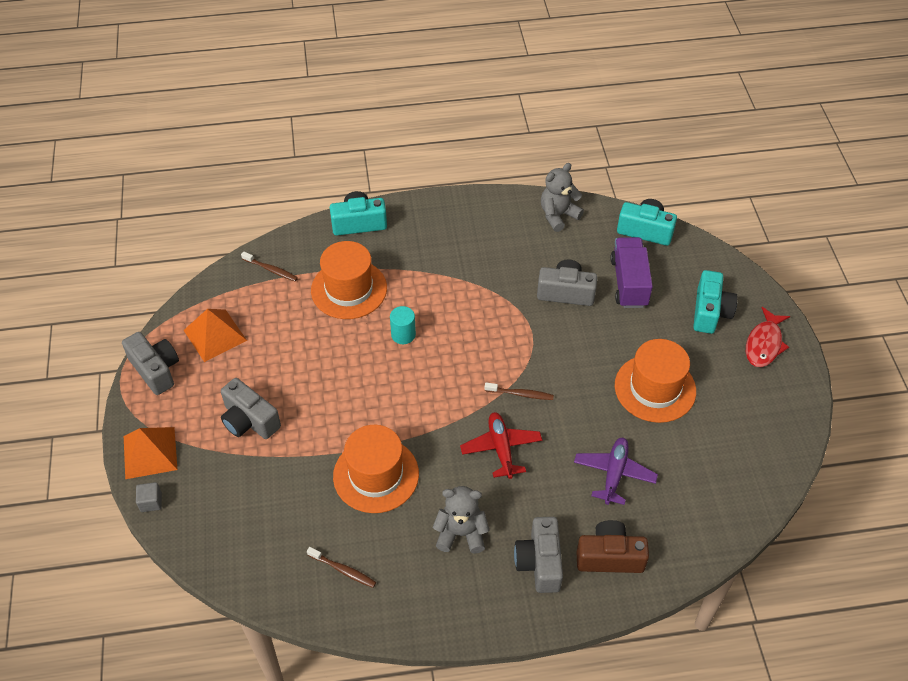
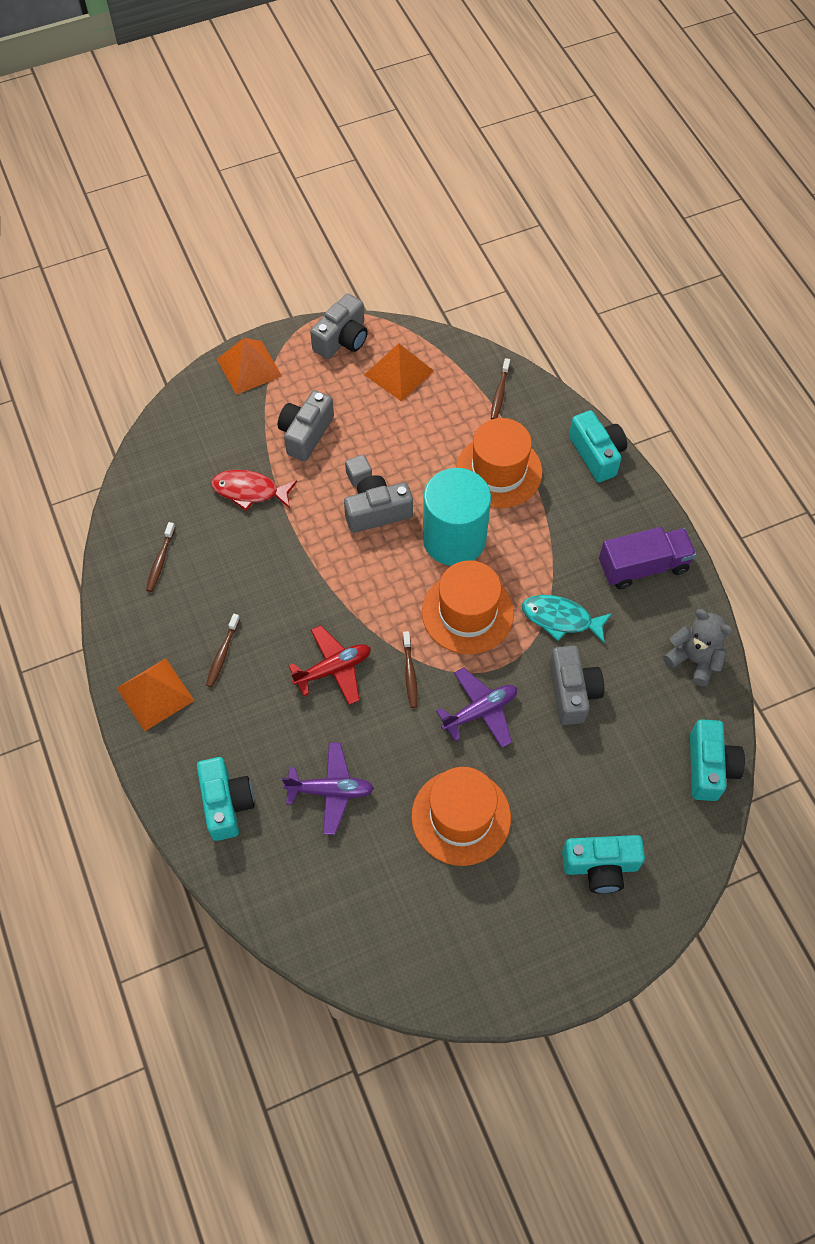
camera: 75 degrees right, 10 degrees up
(151, 502) = (197, 386): grey cube -> grey cube (359, 476)
(376, 475) = (271, 560): orange hat -> orange hat (467, 613)
(403, 334) = (454, 539): turquoise cylinder -> turquoise cylinder, size x2.28
(461, 533) = (222, 654): grey teddy bear -> brown toothbrush
(486, 598) = (155, 694): none -> orange pyramid
(500, 283) = (560, 619): none -> turquoise fish
(539, 562) = (205, 735): grey camera -> grey camera (377, 512)
(567, 354) = (480, 711): none -> purple plane
(609, 556) = (226, 803): brown camera -> turquoise camera
(629, 282) = (614, 761): purple truck -> purple truck (643, 567)
(764, 344) = (570, 941): red fish -> red fish (249, 491)

